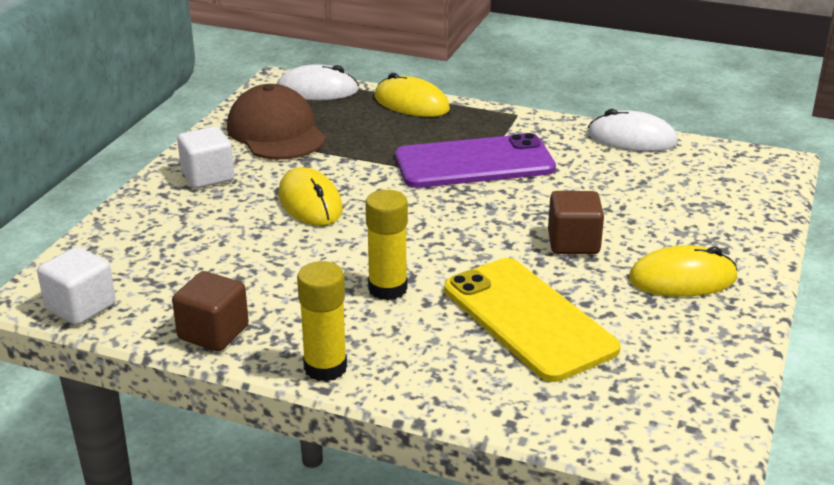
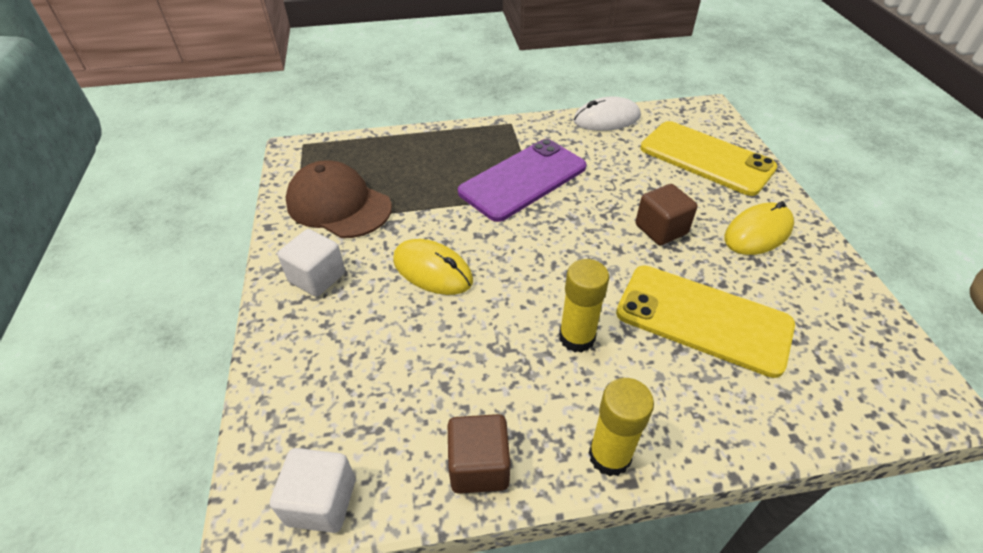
camera: 30 degrees left, 15 degrees up
(317, 90) = (337, 149): white mouse -> none
(411, 103) = (424, 138): yellow mouse -> none
(708, 203) = (706, 158): none -> yellow phone

